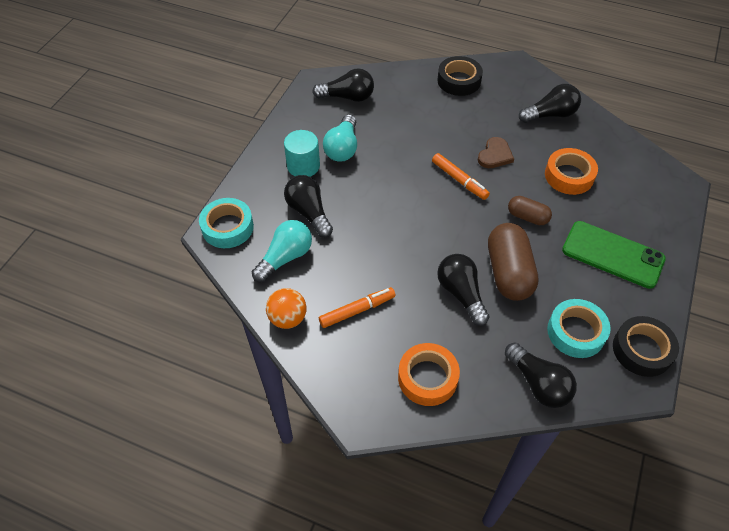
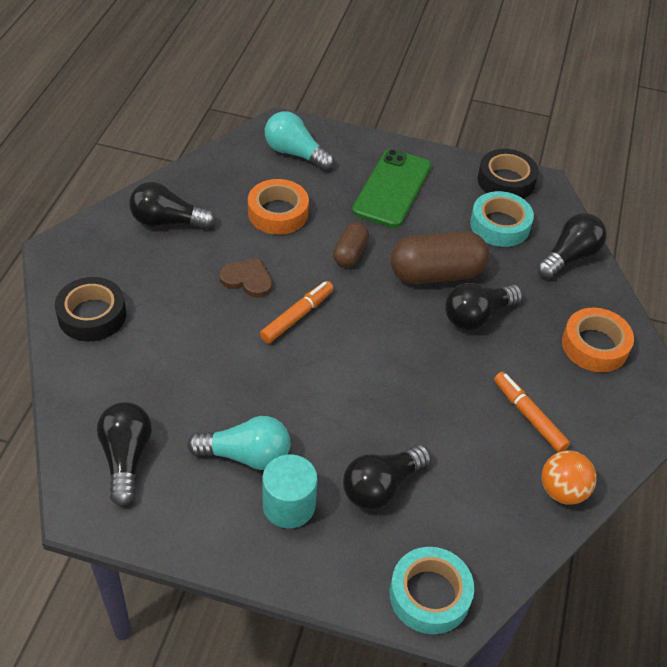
camera: 100 degrees left, 5 degrees down
(285, 257) = (468, 506): turquoise light bulb -> turquoise light bulb (295, 153)
(550, 115) = (167, 221): black light bulb -> black light bulb turned 60 degrees counterclockwise

